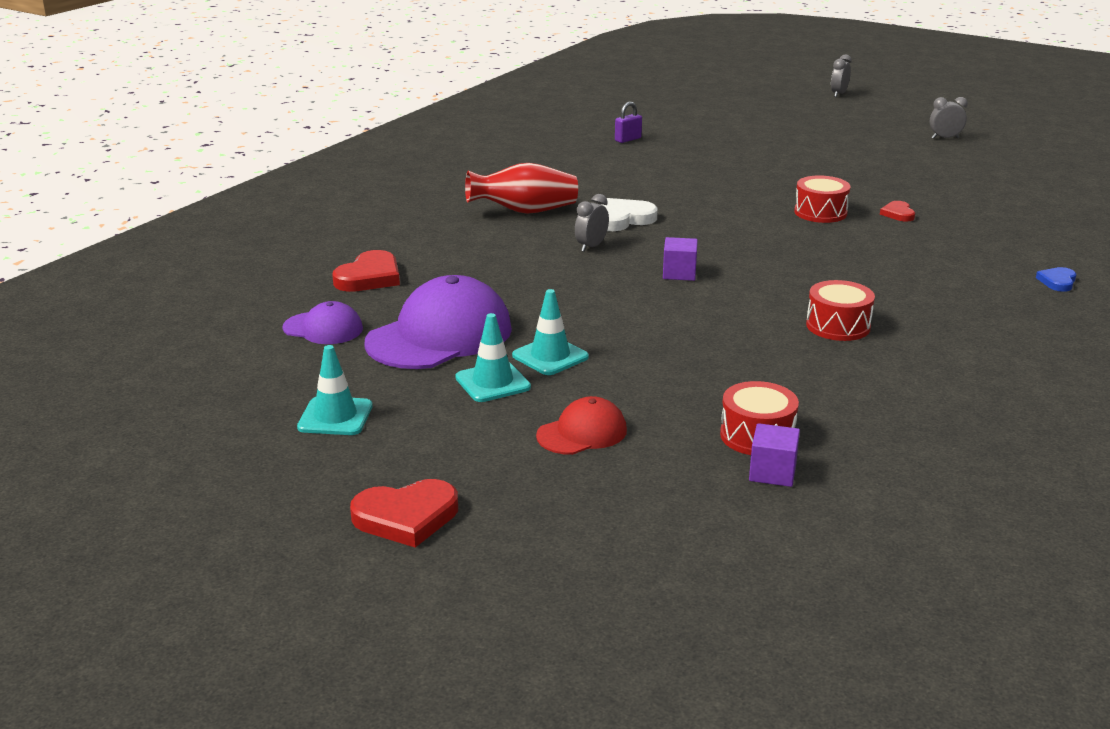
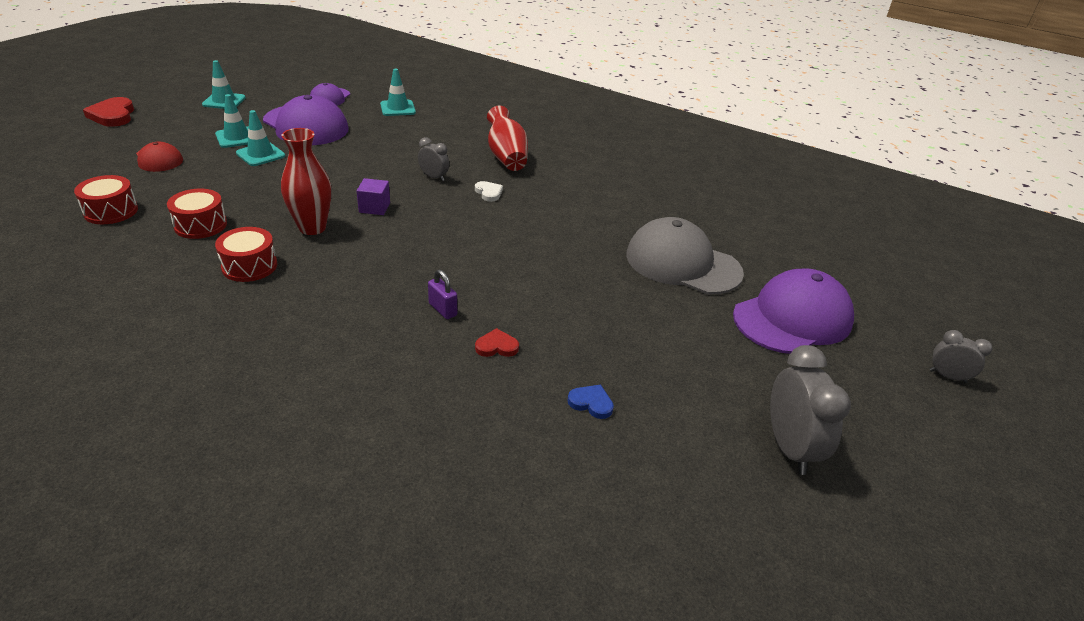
camera: 85 degrees right, 10 degrees up
(369, 277) = (397, 108): red heart -> turquoise traffic cone
(622, 219) = (489, 193): white heart -> white heart, size x0.57
(628, 139) = (692, 209): purple padlock -> purple padlock (442, 309)
(731, 149) = (682, 263): none -> grey cap
(740, 302) = (312, 228): none -> red vase
(772, 472) = (64, 211): purple cube -> none
(794, 123) = (792, 318): none -> purple cap
(820, 212) = (501, 294): red drum -> red drum (200, 225)
(945, 138) = (789, 448): grey clock -> grey clock, size x1.79
(1057, 282) = (286, 429): blue heart -> blue heart (591, 403)

